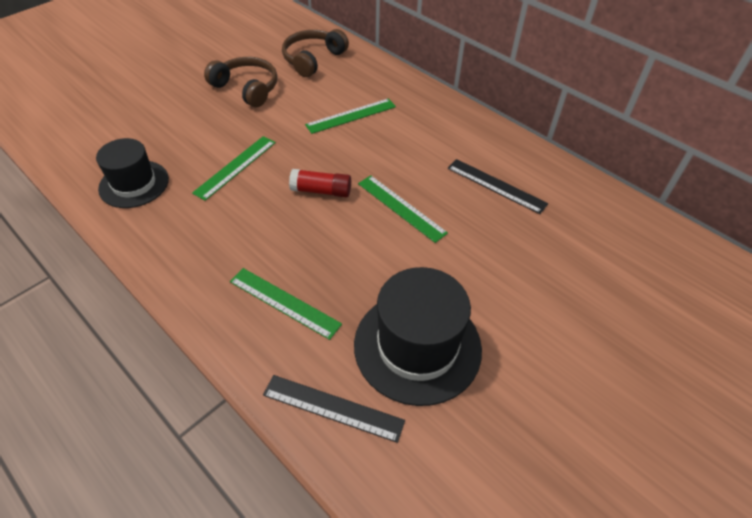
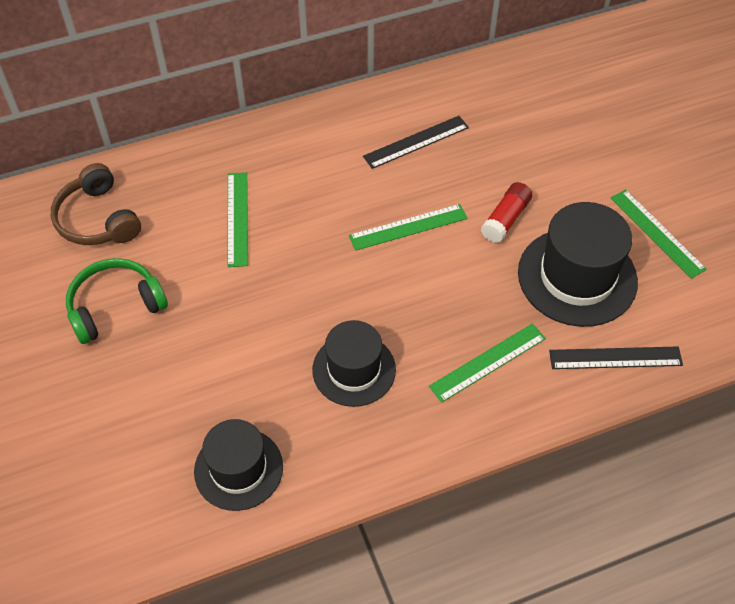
camera: 65 degrees left, 5 degrees up
(235, 167) = (265, 355): green ruler -> green ruler (657, 233)
(242, 218) = (354, 370): none -> black hat
(247, 88) = (115, 306): brown headphones -> green headphones
(321, 191) = (349, 286): red glue stick -> red glue stick (505, 219)
(333, 408) = (615, 358): black ruler -> black ruler turned 45 degrees clockwise

